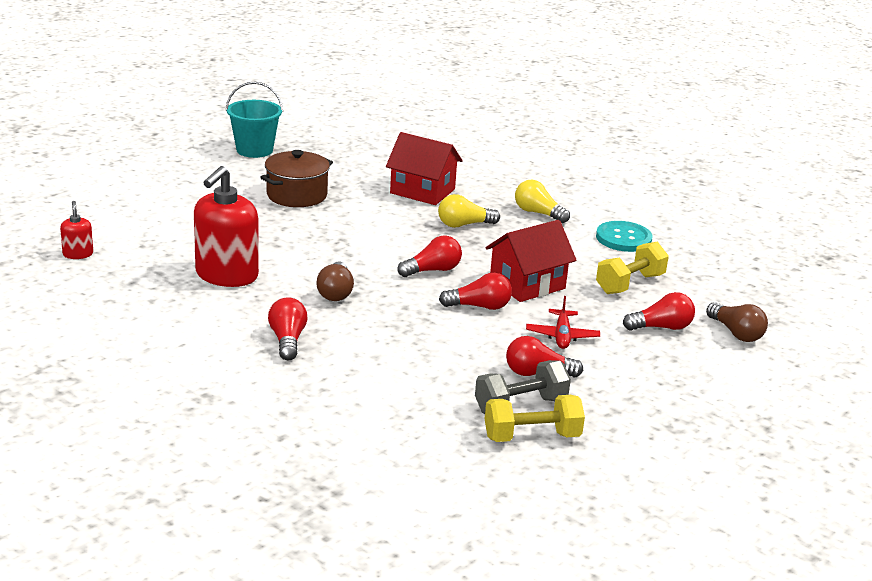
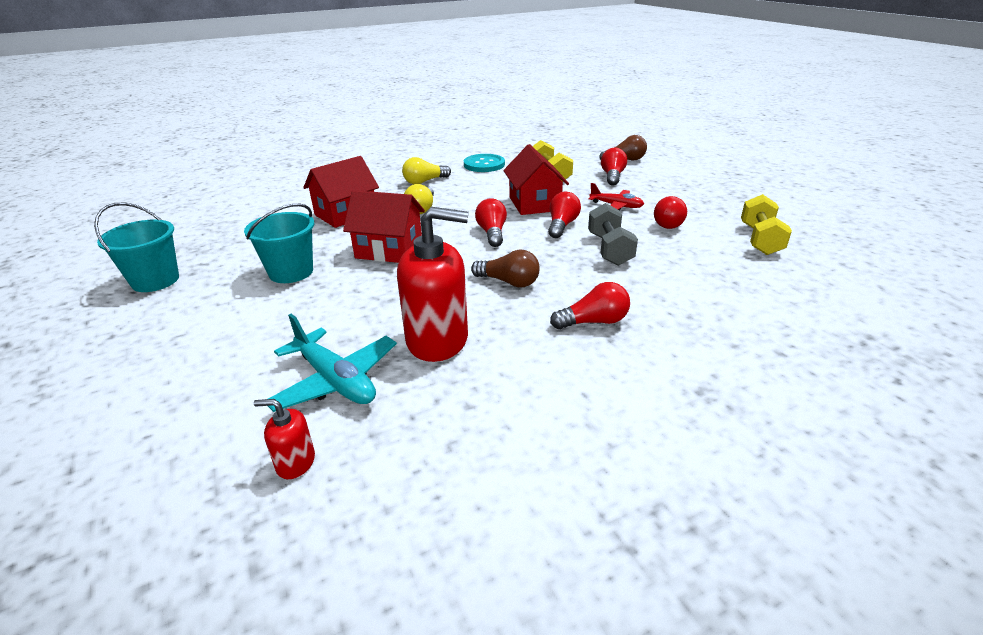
camera: 65 degrees left, 5 degrees up
(160, 248) = (335, 381): none -> turquoise plane
(226, 275) = (437, 340): red soap dispenser -> red soap dispenser turned 45 degrees counterclockwise
(287, 340) = (594, 322): red light bulb -> red light bulb turned 150 degrees clockwise
(297, 195) = (291, 272): brown pot -> turquoise bucket
(362, 227) = (389, 250): none -> red house
(520, 406) = (716, 236): grey dumbbell -> grey dumbbell (609, 249)

